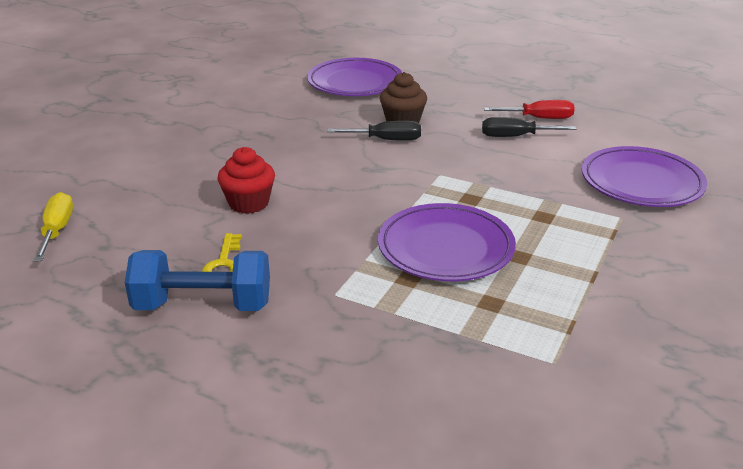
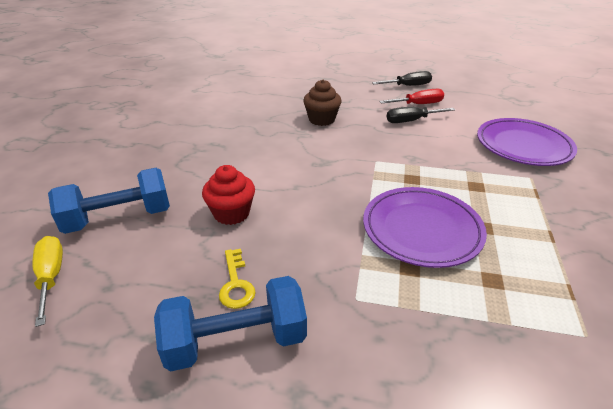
camera: 15 degrees left, 5 degrees up
(135, 191) = (119, 218): none -> blue dumbbell
(355, 82) = (268, 92): purple plate -> none
(386, 140) = (317, 136): black screwdriver -> black screwdriver (408, 86)

